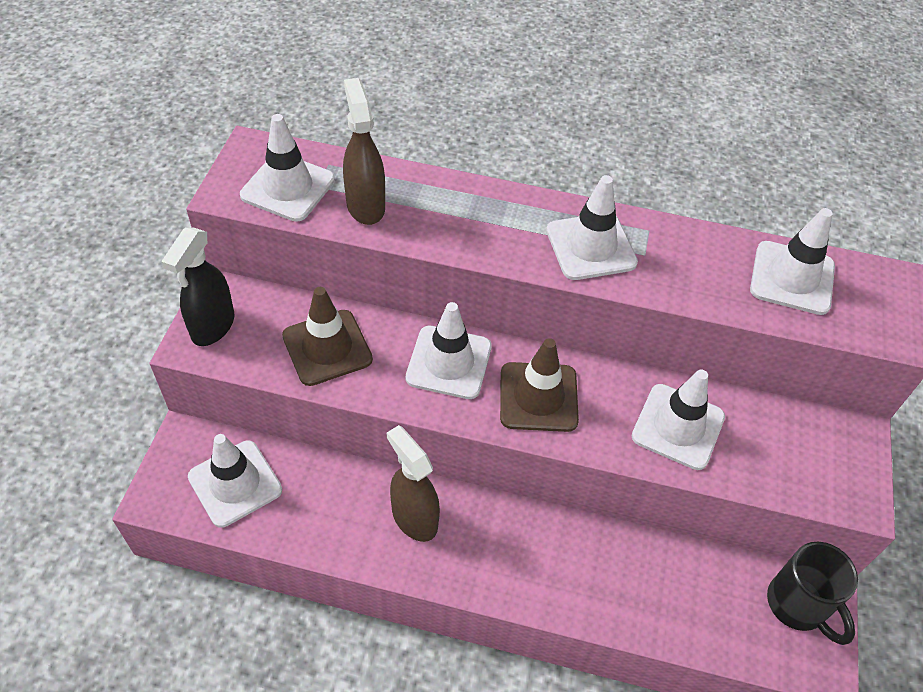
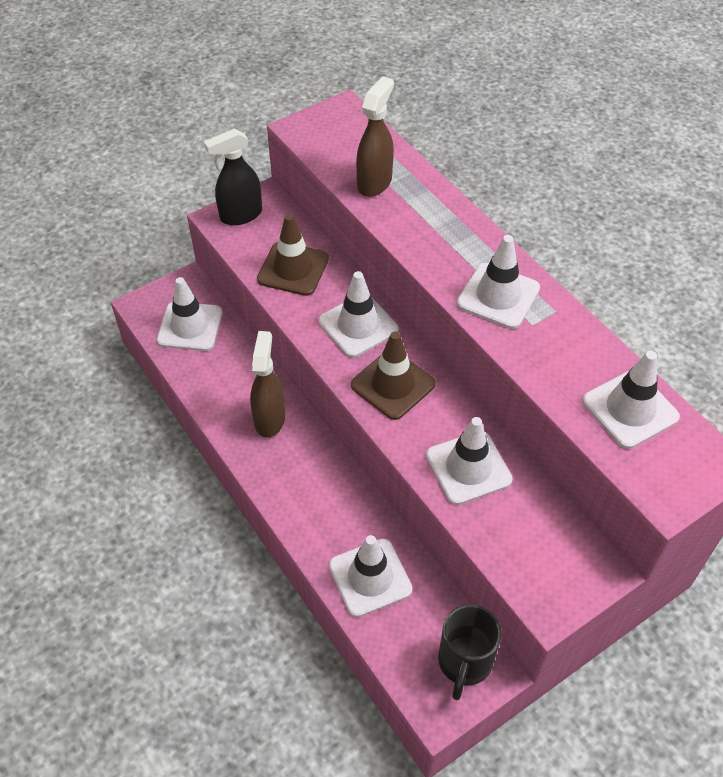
camera: 45 degrees right, 0 degrees up
(288, 187) = (338, 145): white traffic cone -> white traffic cone (370, 577)

